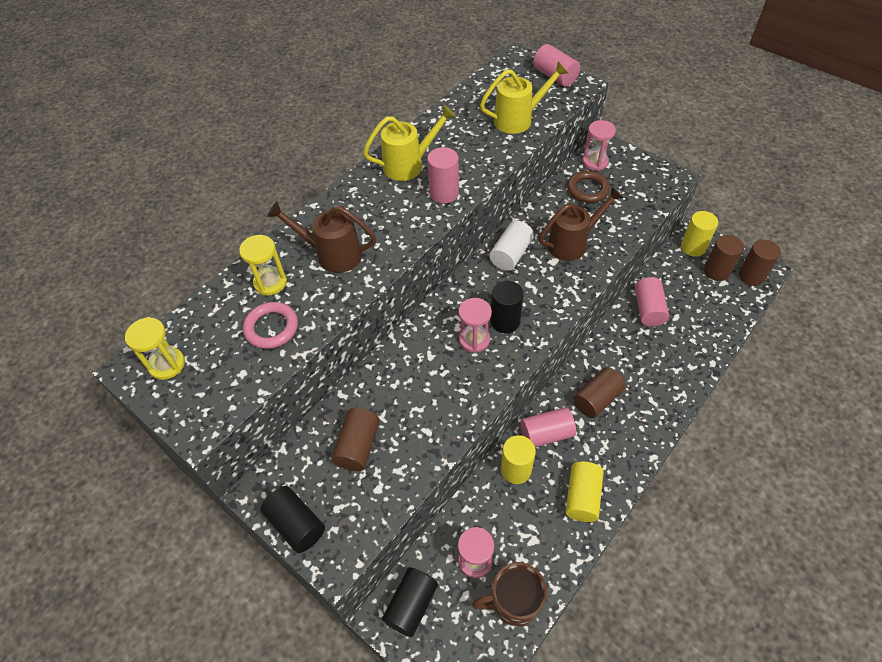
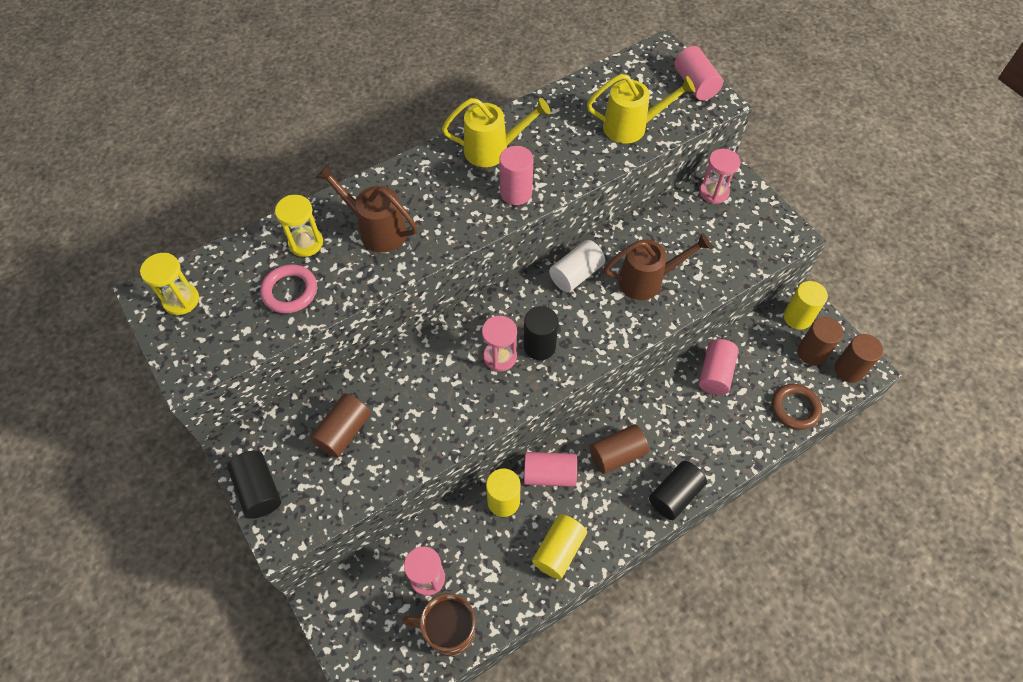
camera: 15 degrees right, 5 degrees up
(411, 605) = (351, 600): black cylinder -> black cylinder (675, 495)
(588, 189) = (691, 223): brown ring -> brown ring (795, 408)

